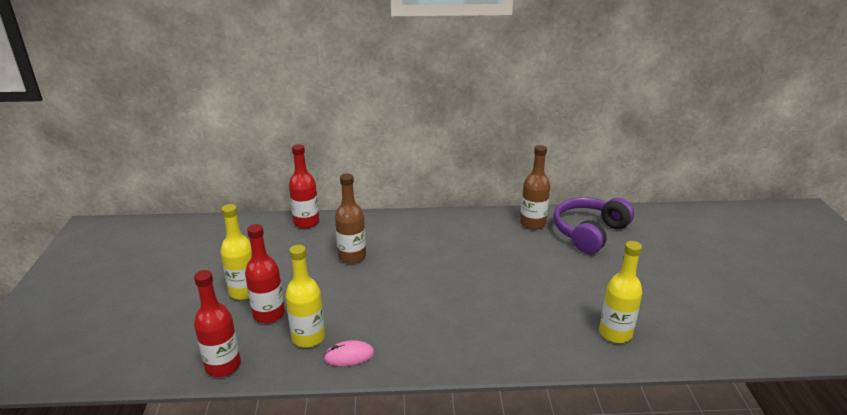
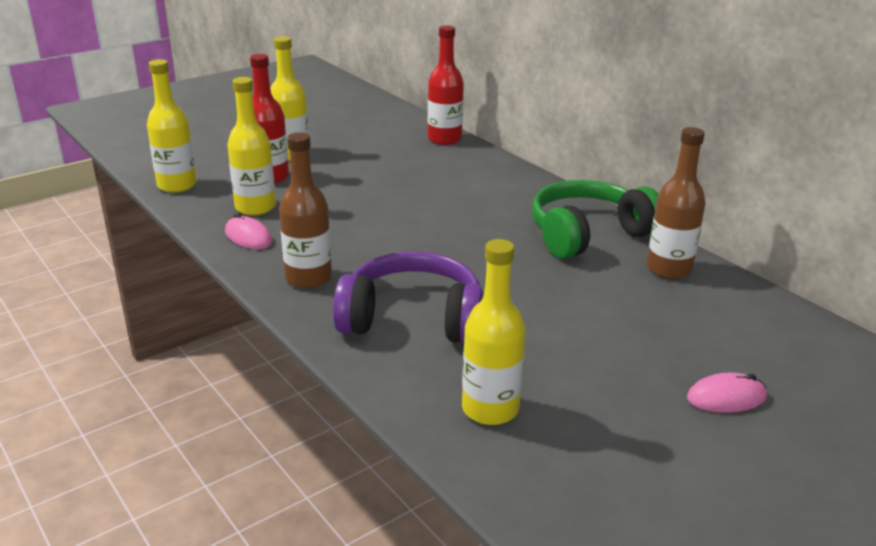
camera: 55 degrees right, 0 degrees up
(223, 366) = (177, 185): red bottle -> yellow bottle
(352, 256) = (417, 181): brown bottle -> brown bottle (308, 278)
(477, 229) = (588, 234): none -> green headphones
(589, 233) = (722, 322): purple headphones -> purple headphones (413, 319)
(646, 261) = (726, 397): none -> pink mouse

